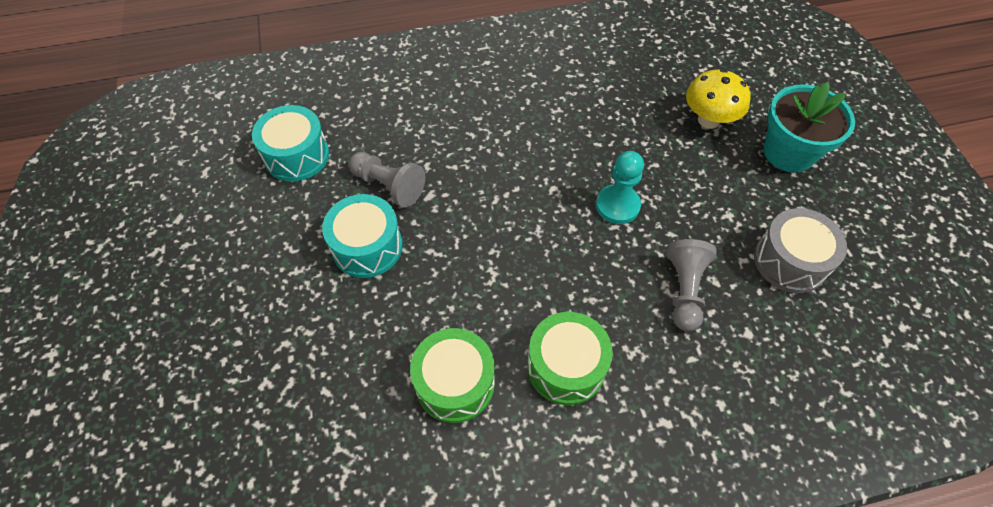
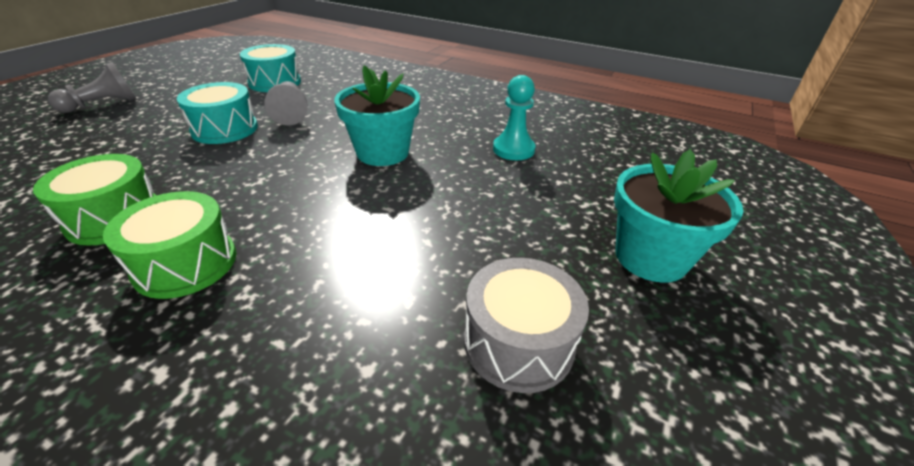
camera: 40 degrees right, 20 degrees down
(535, 177) = (382, 152): none -> turquoise flower pot
(617, 205) = (413, 198): turquoise pawn -> turquoise pawn (513, 149)
(684, 290) = (368, 285): grey pawn -> grey pawn (103, 105)
(708, 120) = (588, 194): yellow mushroom -> none

